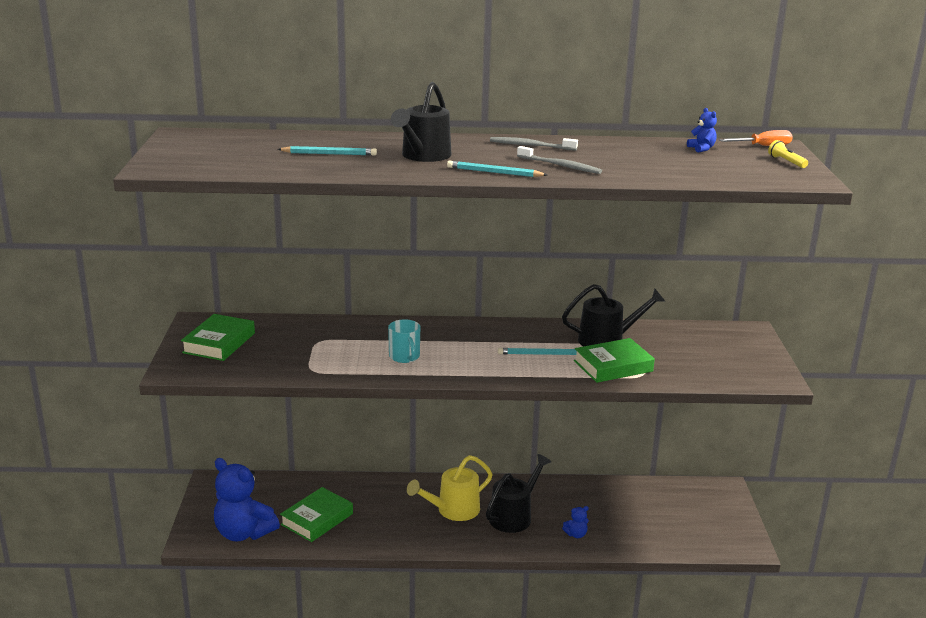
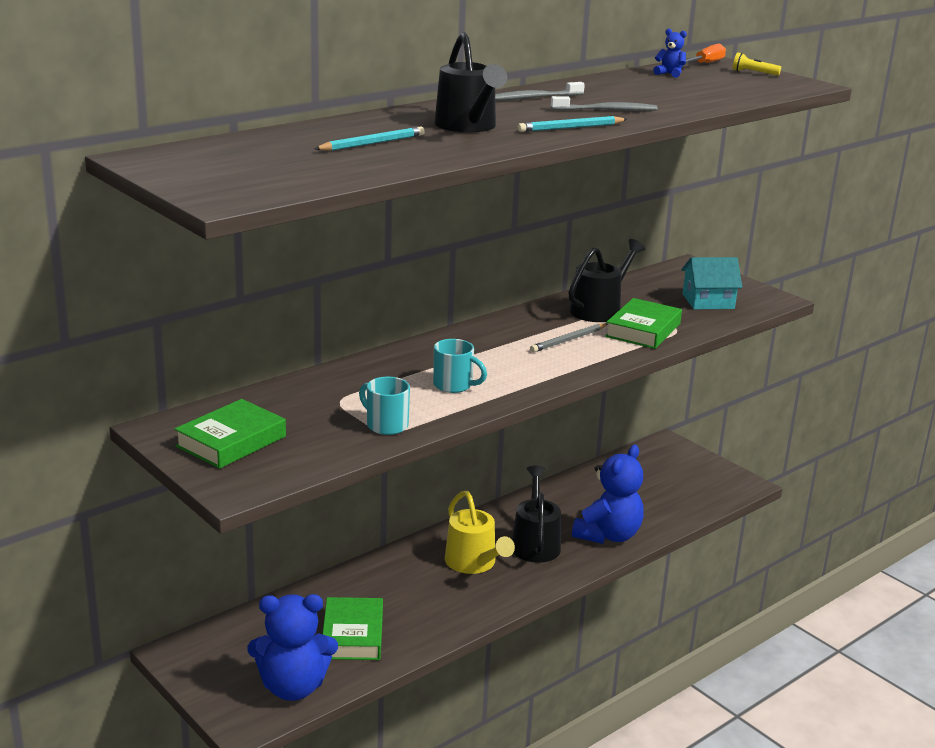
camera: 40 degrees left, 0 degrees up
(219, 343) = (231, 441): green book -> green book turned 60 degrees clockwise
(318, 366) = (386, 425): none -> turquoise mug
(453, 510) = (474, 563): yellow watering can -> yellow watering can turned 45 degrees counterclockwise
(541, 354) = (569, 340): turquoise pencil -> grey pencil
(576, 534) = (608, 535): blue teddy bear -> blue teddy bear, size x2.41
(711, 362) = (708, 301): none -> turquoise house

